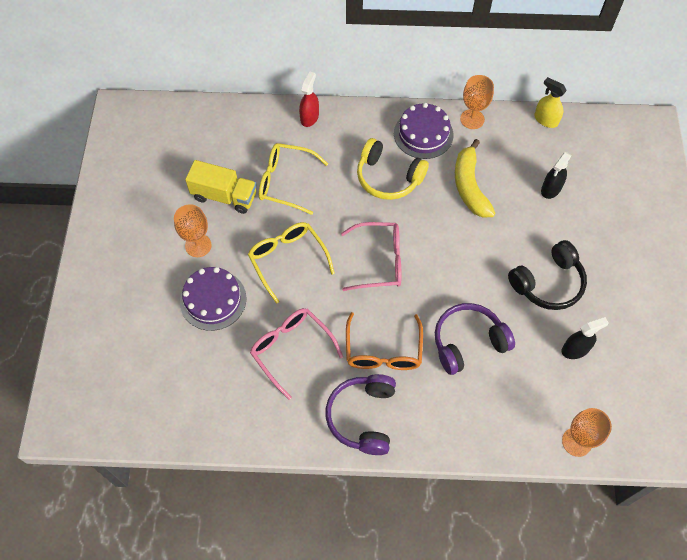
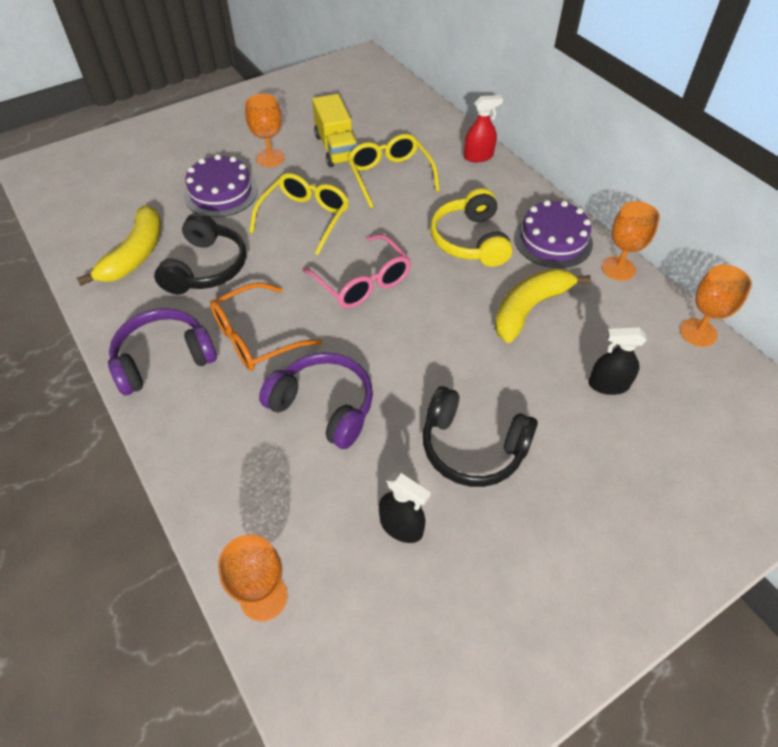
camera: 55 degrees right, 10 degrees down
(239, 391) = (135, 254): none -> yellow banana
(291, 349) = (206, 267): pink glasses -> black headphones
(546, 120) = (698, 332): yellow spray bottle -> orange goblet

